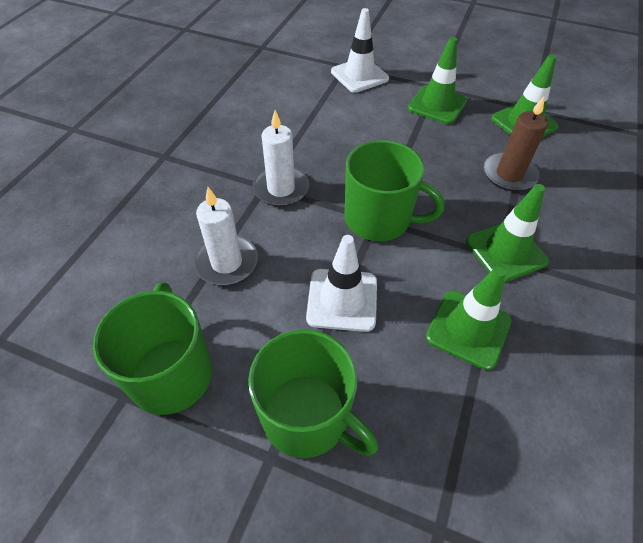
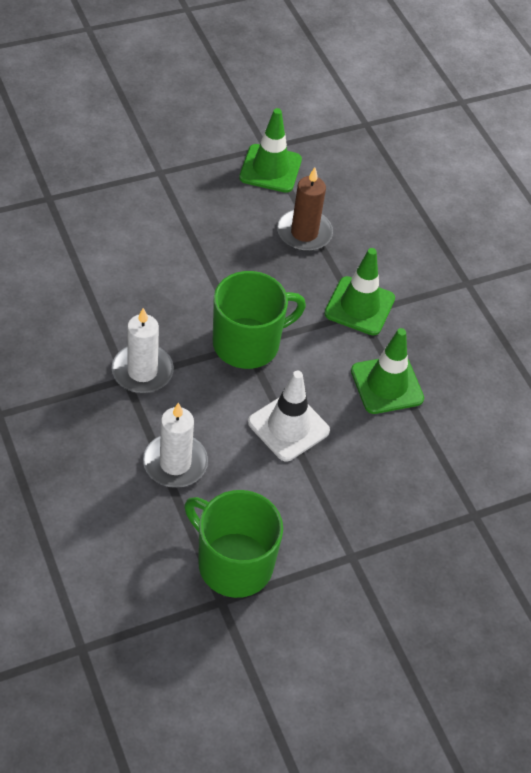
camera: 50 degrees left, 0 degrees up
(307, 416) = (347, 517): green mug -> none
(359, 75) = (76, 202): white traffic cone -> none
(437, 105) = (182, 194): green traffic cone -> none

